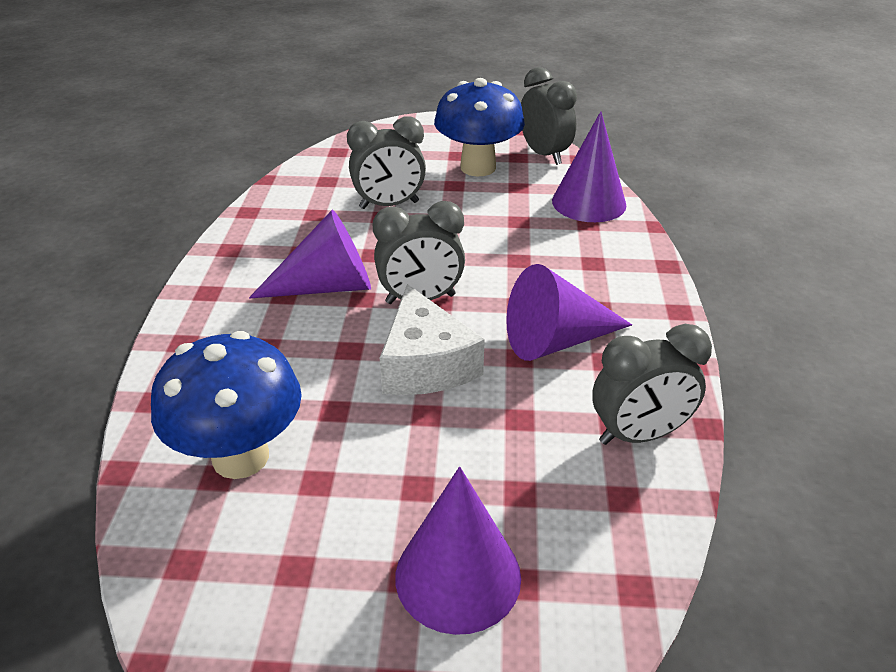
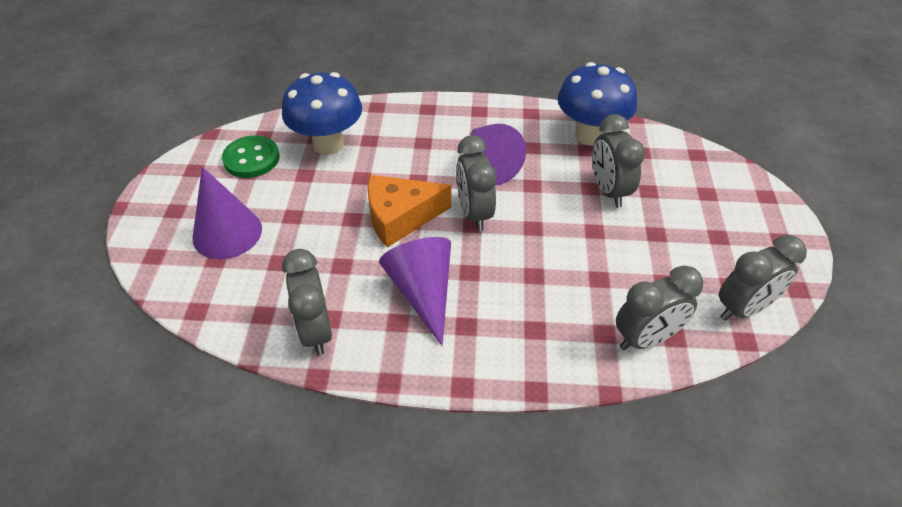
camera: 90 degrees right, 10 degrees up
(255, 571) = (251, 159): none -> green button
(425, 364) = (400, 217): white cheese -> orange cheese
(478, 167) = (695, 251): blue mushroom -> blue mushroom (590, 135)
(589, 202) = (646, 338): purple cone -> grey clock

